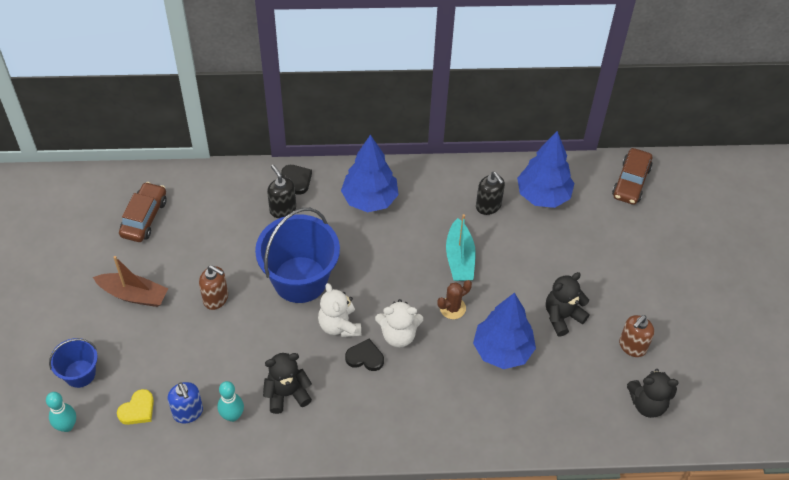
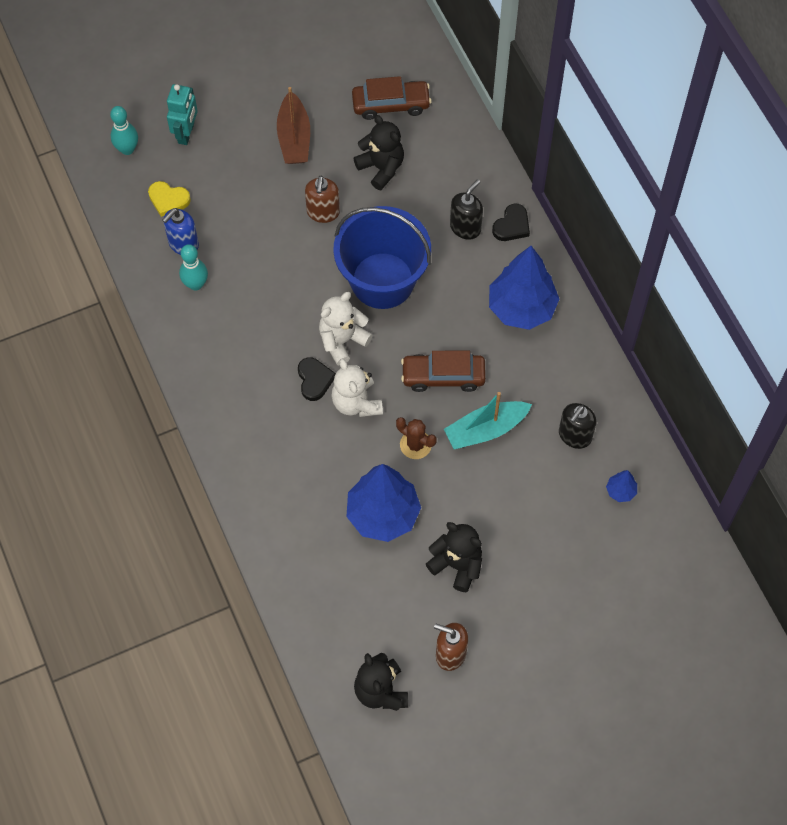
camera: 70 degrees right, 10 degrees up
(80, 373) = (186, 133): blue bucket -> turquoise robot
(287, 394) = (240, 323): black teddy bear -> black teddy bear (381, 168)
(543, 195) = (620, 491): blue tree -> blue tree, size x0.43
(631, 182) = (693, 587): brown car -> brown car (443, 376)

